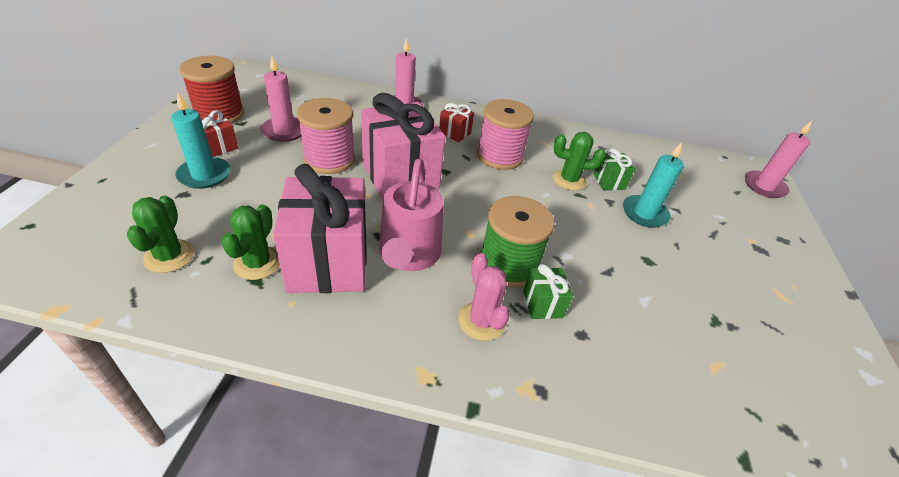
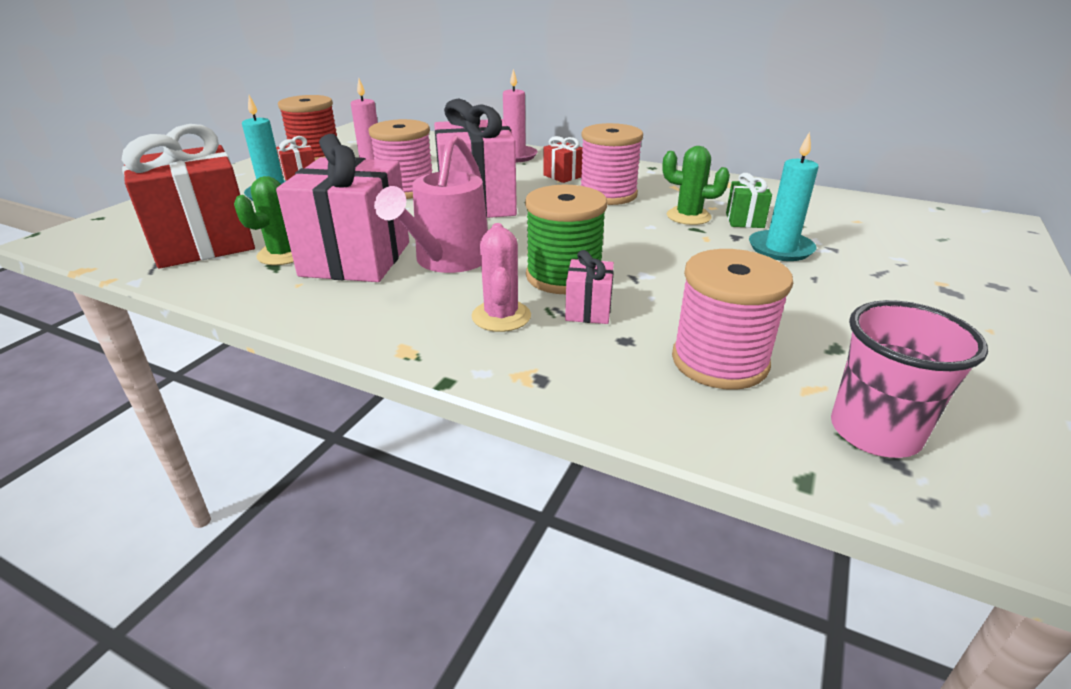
camera: 20 degrees right, 10 degrees down
(169, 256) = (204, 244): green cactus -> red gift
(542, 304) = (588, 310): green gift -> pink gift
(652, 348) = (719, 361): none -> pink spool
(764, 186) = (991, 236): pink candle -> none
(766, 403) = (874, 432): none -> pink cup

